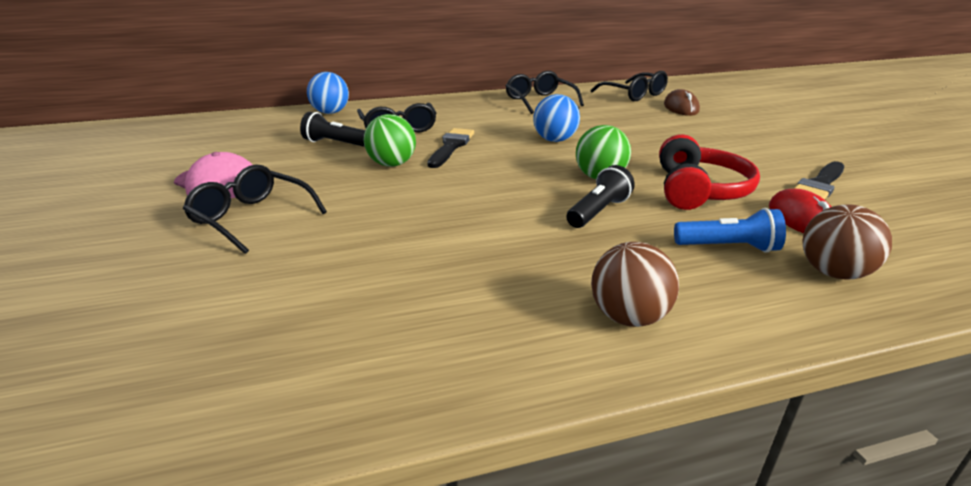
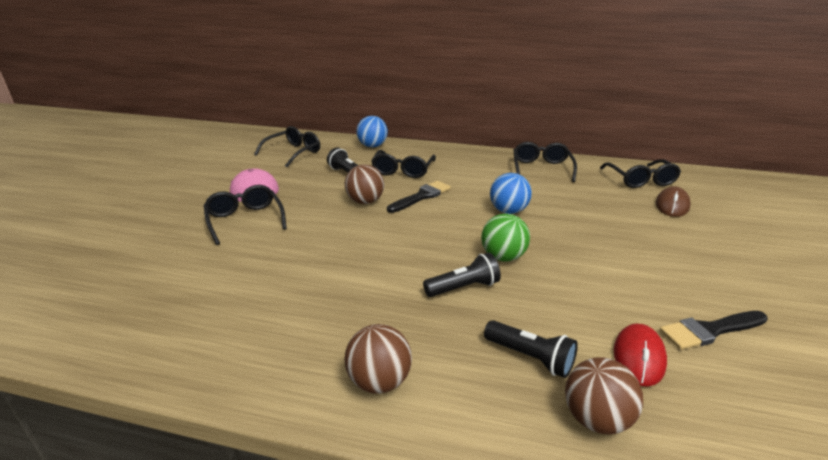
camera: 30 degrees right, 0 degrees up
(229, 136) = (293, 152): none -> black glasses
(392, 164) = (365, 201): green ball -> brown ball
(698, 190) = (575, 296): red headphones -> none
(728, 247) = (530, 358): blue flashlight -> black flashlight

